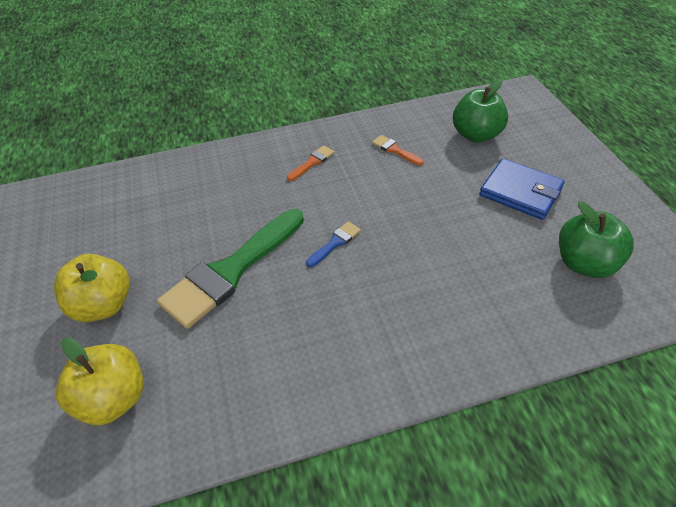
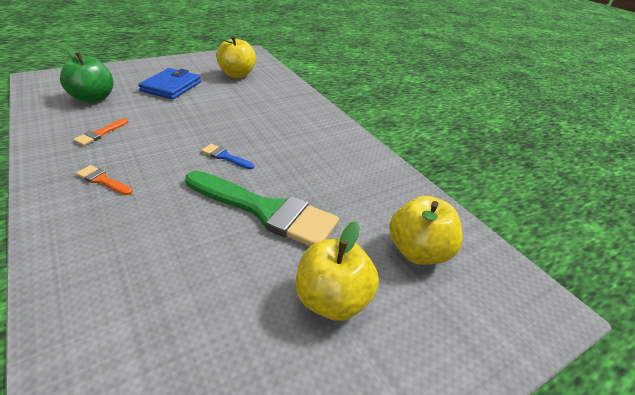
camera: 110 degrees left, 10 degrees down
(584, 263) = (237, 75): green apple -> yellow apple

